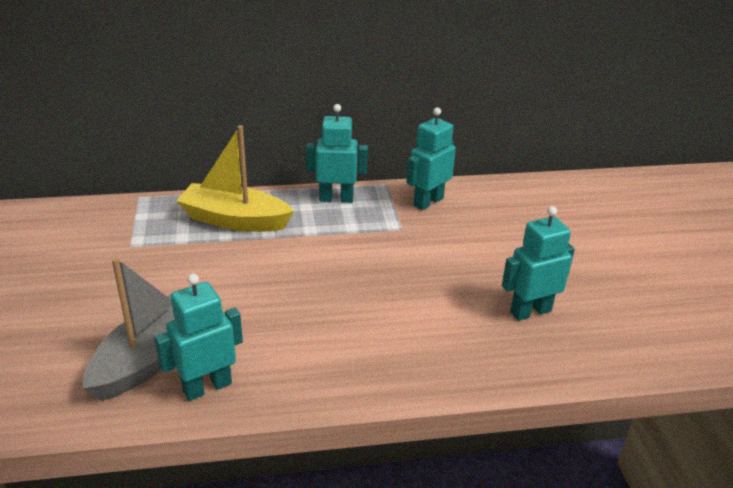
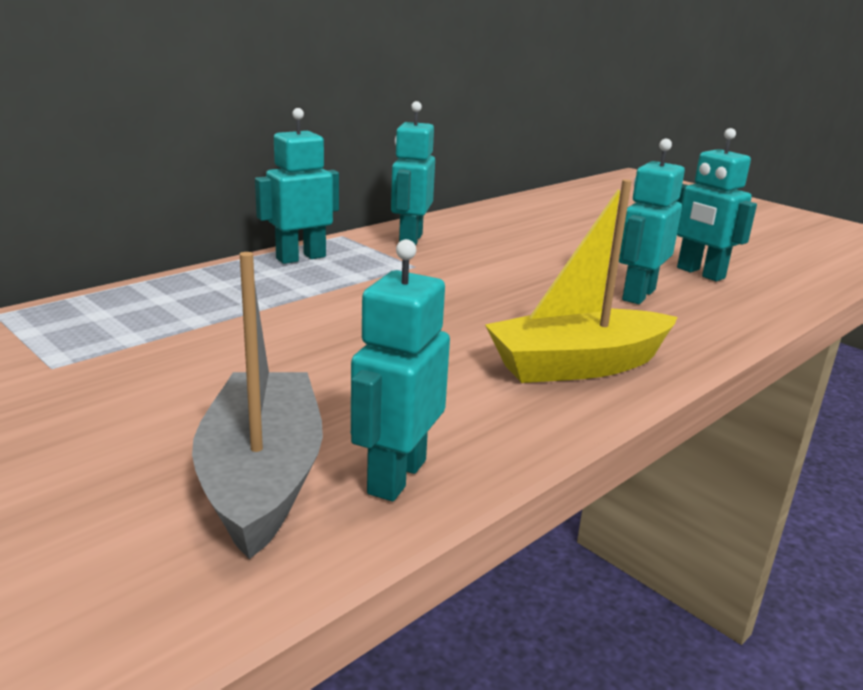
camera: 35 degrees left, 10 degrees down
(234, 220) = (189, 303): yellow boat -> yellow boat (577, 365)
(616, 308) = (700, 273): none -> turquoise robot

